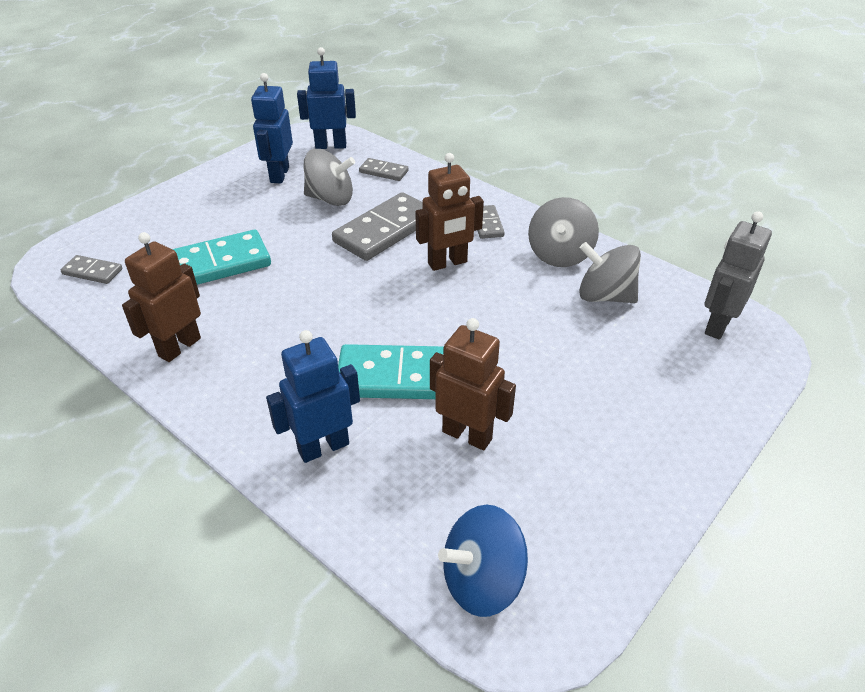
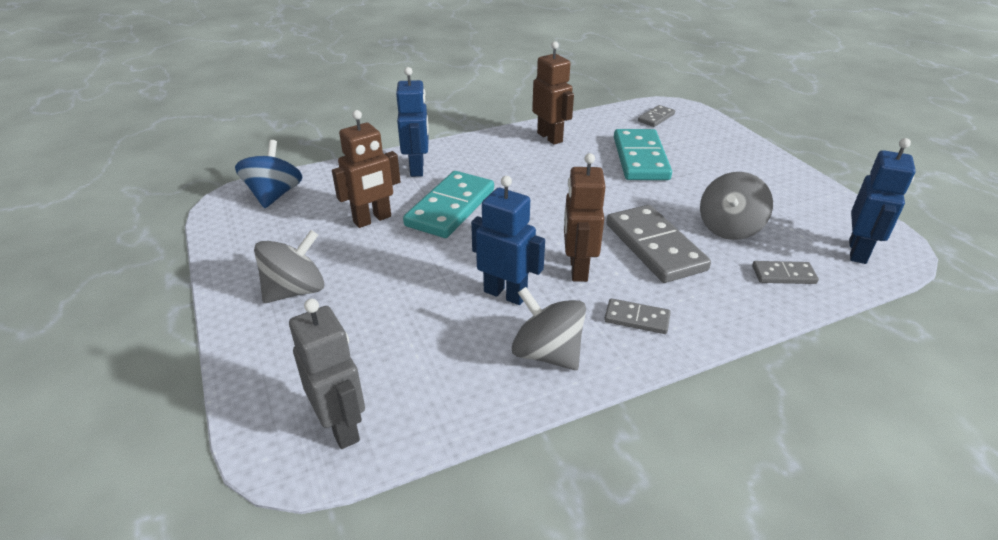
camera: 115 degrees right, 5 degrees down
(279, 175) = (789, 208): blue robot -> blue robot (505, 294)
(383, 171) = (783, 275): grey domino -> grey domino turned 45 degrees clockwise
(605, 296) = (455, 356): grey spinning top -> grey spinning top (295, 290)

